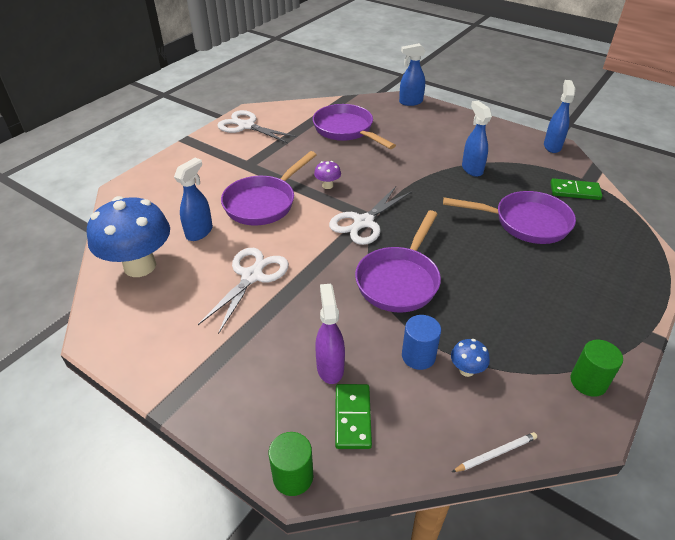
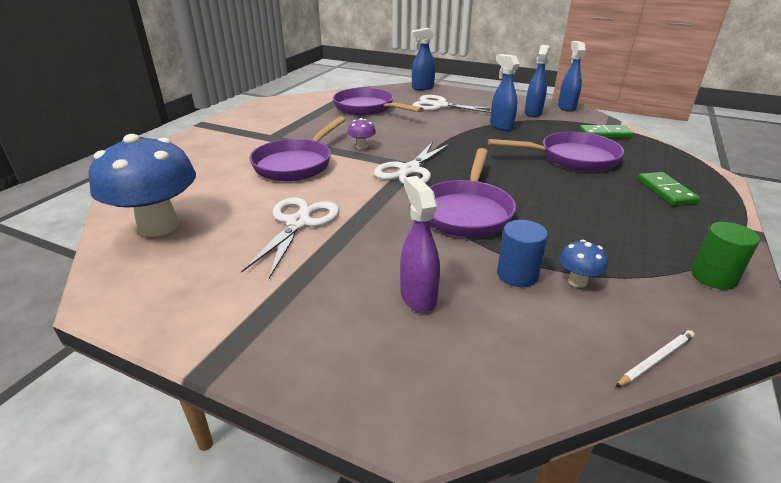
camera: 10 degrees left, 10 degrees down
(199, 232) = (228, 191): blue spray bottle -> blue spray bottle (533, 113)
(246, 126) = (264, 111): white scissors -> white scissors (440, 106)
(293, 476) = (409, 425): green cylinder -> none
(353, 417) = (465, 345): green domino -> green domino (666, 191)

